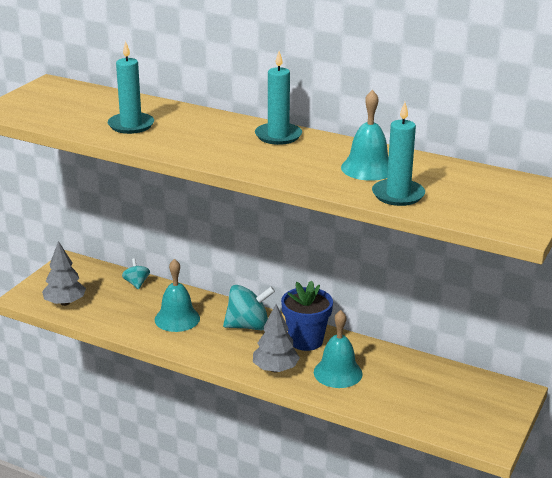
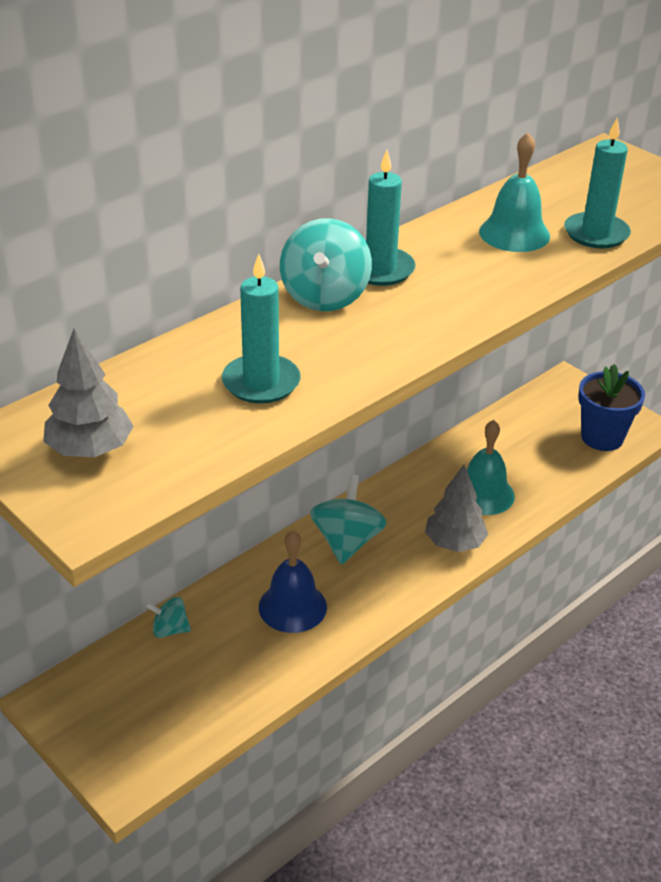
camera: 70 degrees left, 10 degrees up
(65, 303) = (175, 728): grey tree -> grey tree (90, 449)
(177, 319) = (292, 606): turquoise bell -> blue bell
(233, 126) = (325, 296): none -> turquoise spinning top
(306, 340) = (405, 500): blue flower pot -> blue flower pot (602, 437)

